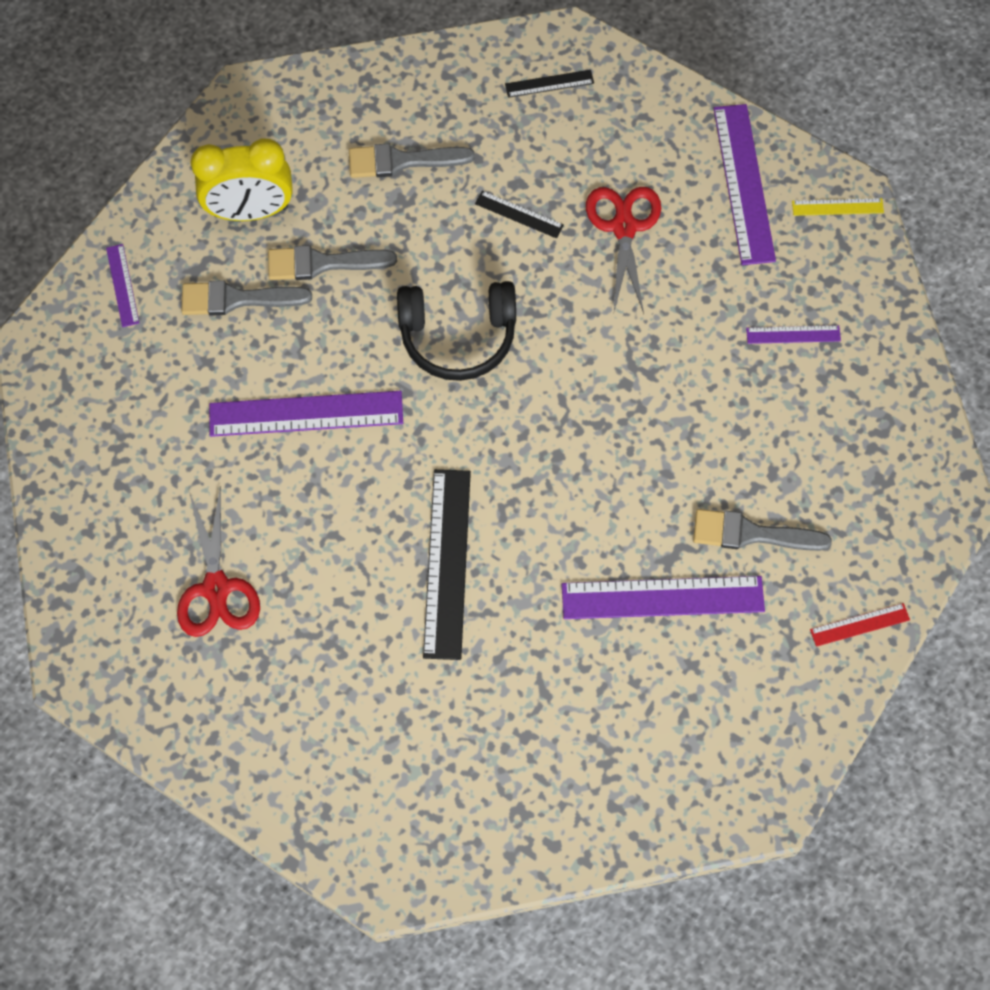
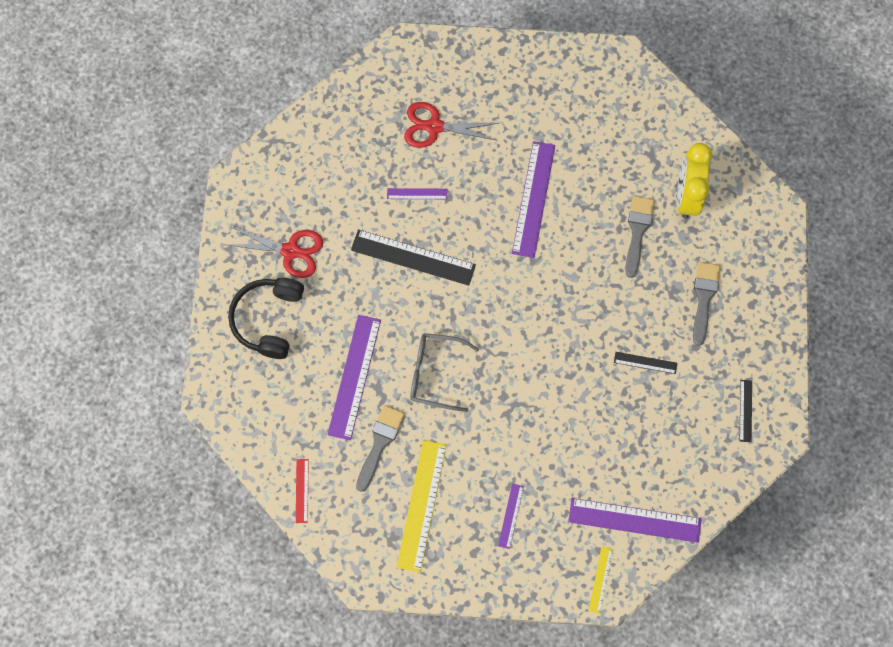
camera: 105 degrees right, 5 degrees up
(122, 285) = (650, 111): purple ruler -> purple ruler (417, 194)
(237, 299) = (624, 175): grey brush -> none
(458, 336) = (564, 301): black headphones -> black headphones (268, 319)
(519, 214) = (645, 362): black ruler -> black ruler turned 60 degrees clockwise
(621, 483) = (435, 373): none -> grey glasses
(624, 227) = (619, 428): red scissors -> red scissors (290, 251)
(820, 453) = (422, 505): none -> yellow ruler

